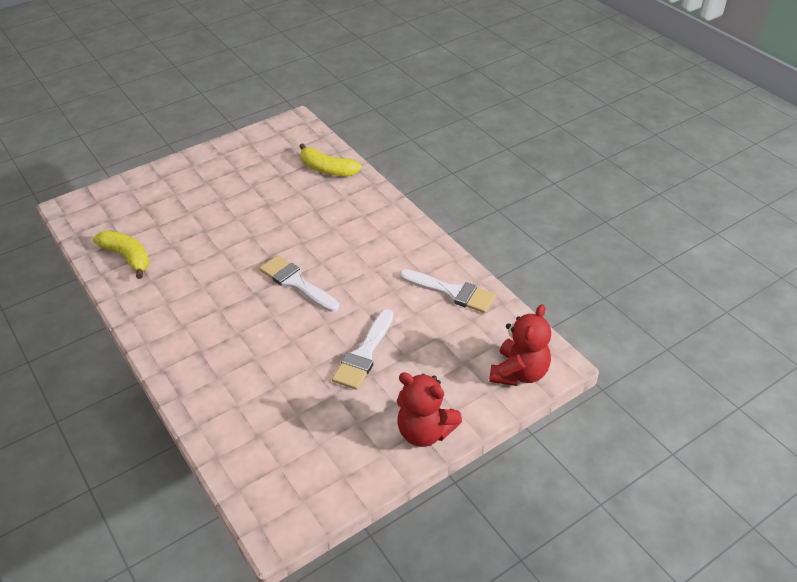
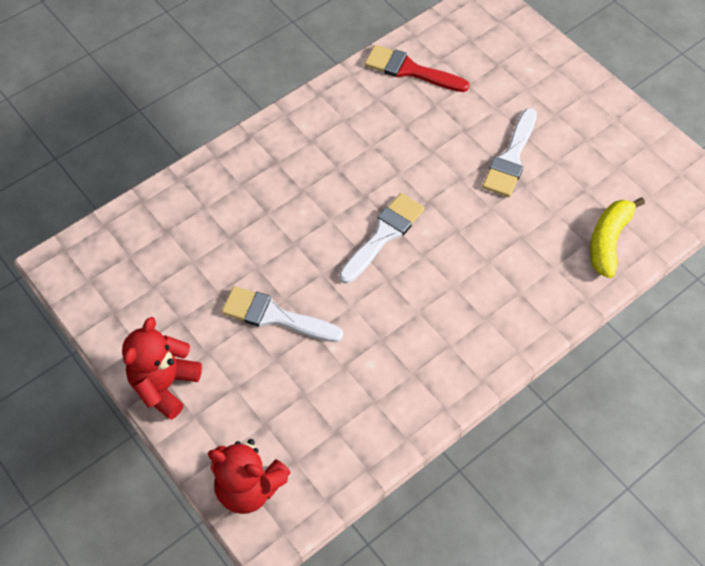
camera: 85 degrees right, 15 degrees up
(127, 257) = (410, 70): yellow banana -> red brush
(452, 292) = (382, 407): white brush -> white brush (511, 158)

